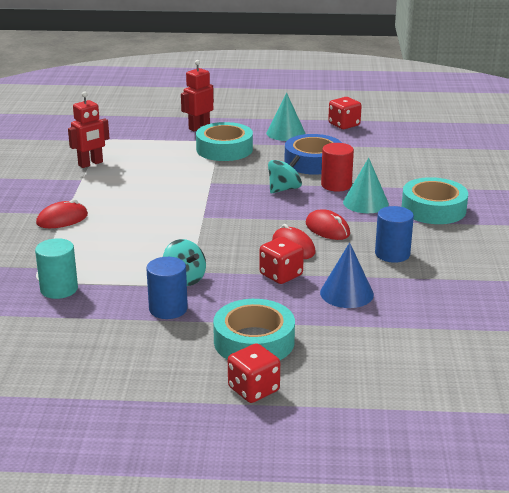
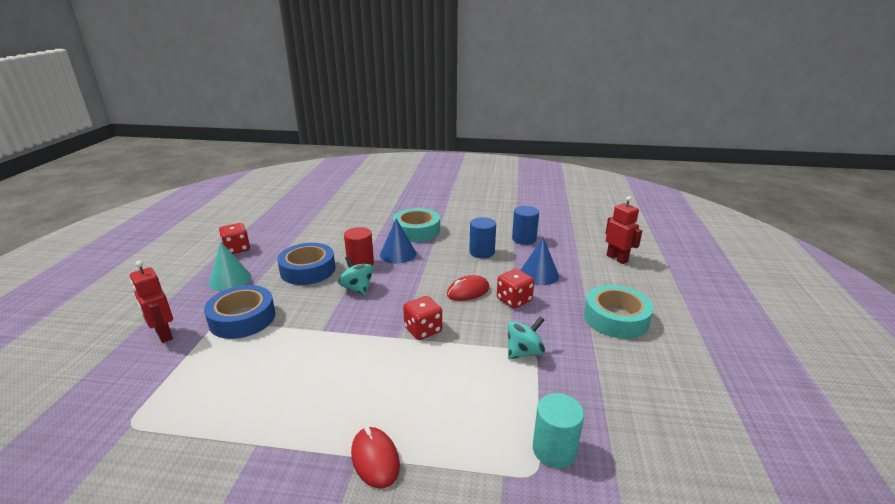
camera: 85 degrees left, 0 degrees up
(91, 164) = (208, 436): red robot -> red robot (617, 258)
(168, 309) = (578, 363): blue cylinder -> blue cylinder (524, 239)
(224, 149) = (242, 318): turquoise tape -> blue tape
(253, 389) = (678, 322): red dice -> red dice (423, 330)
(327, 229) = (439, 273): red mouse -> none
(365, 203) = (398, 254): turquoise cone -> blue cone

